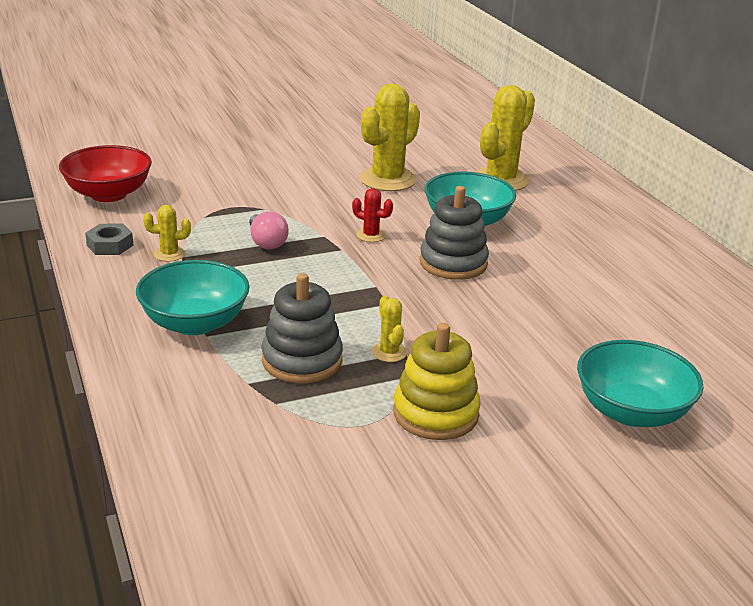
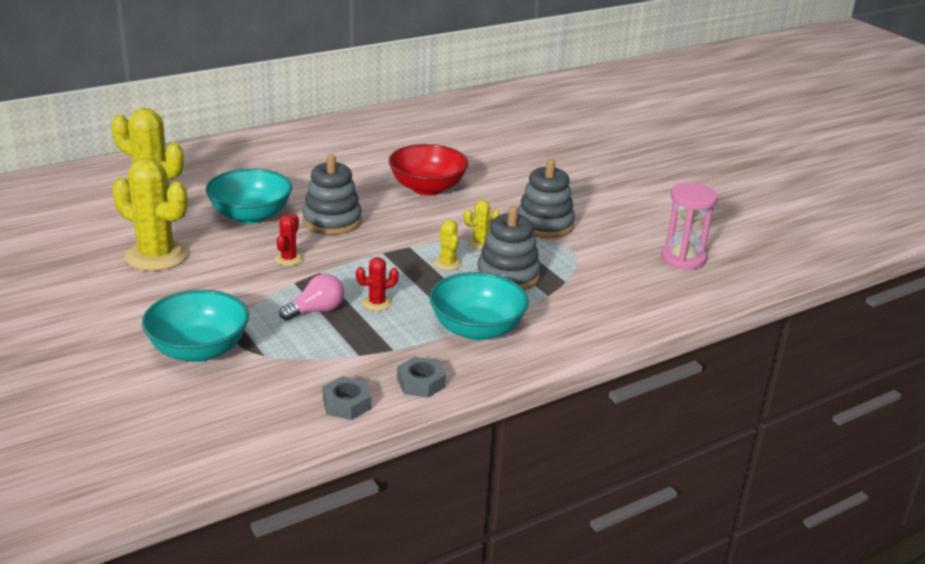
camera: 100 degrees left, 0 degrees up
(108, 194) = (213, 433): red bowl -> red bowl (427, 188)
(118, 281) = (421, 383): none -> grey nut
(169, 254) = (356, 362): yellow cactus -> yellow cactus (447, 263)
(269, 273) = (377, 303): none -> red cactus
(310, 535) = (683, 258): none -> pink hourglass
(435, 413) = (544, 225): yellow stacking toy -> grey stacking toy
(631, 411) = (507, 167): turquoise bowl -> turquoise bowl (198, 350)

